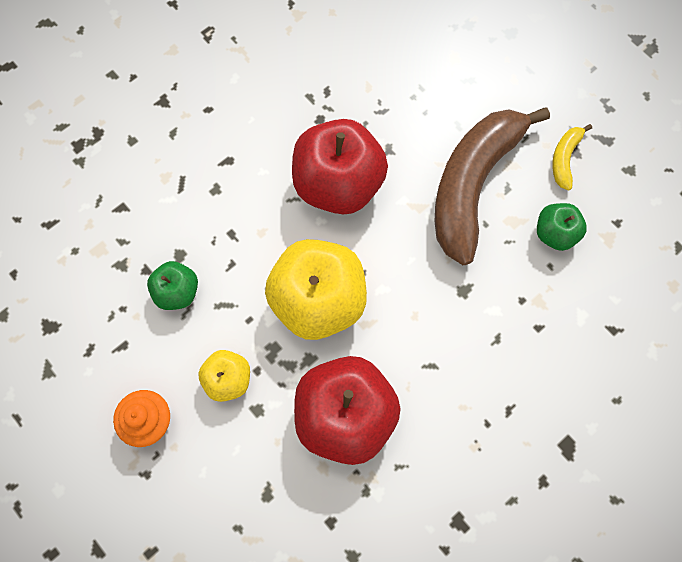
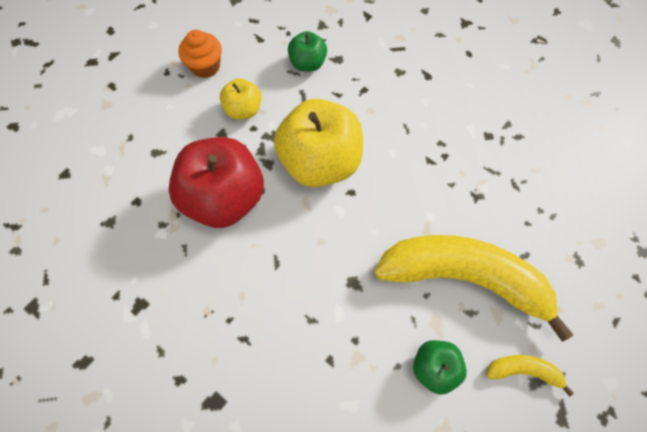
camera: 80 degrees right, 5 degrees down
(338, 184) = (430, 160): red apple -> none
(473, 184) = (464, 278): brown banana -> yellow banana

